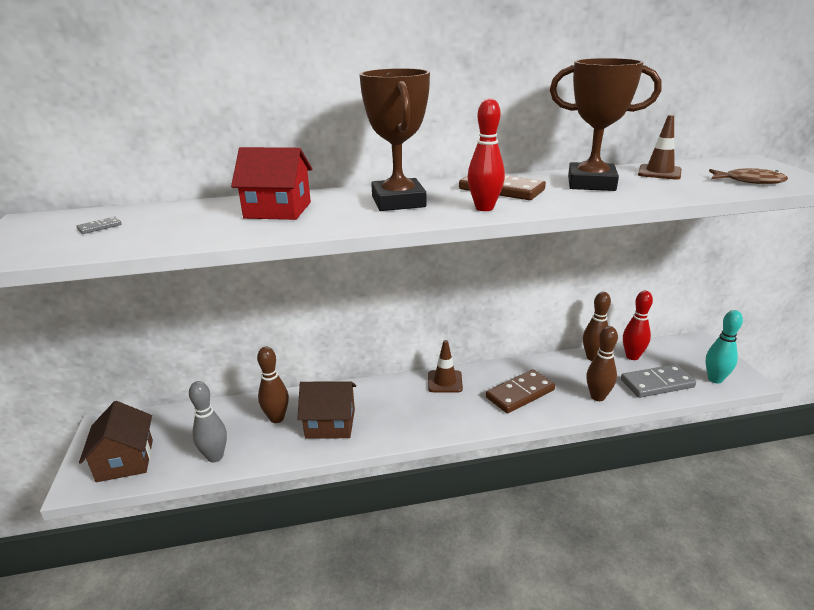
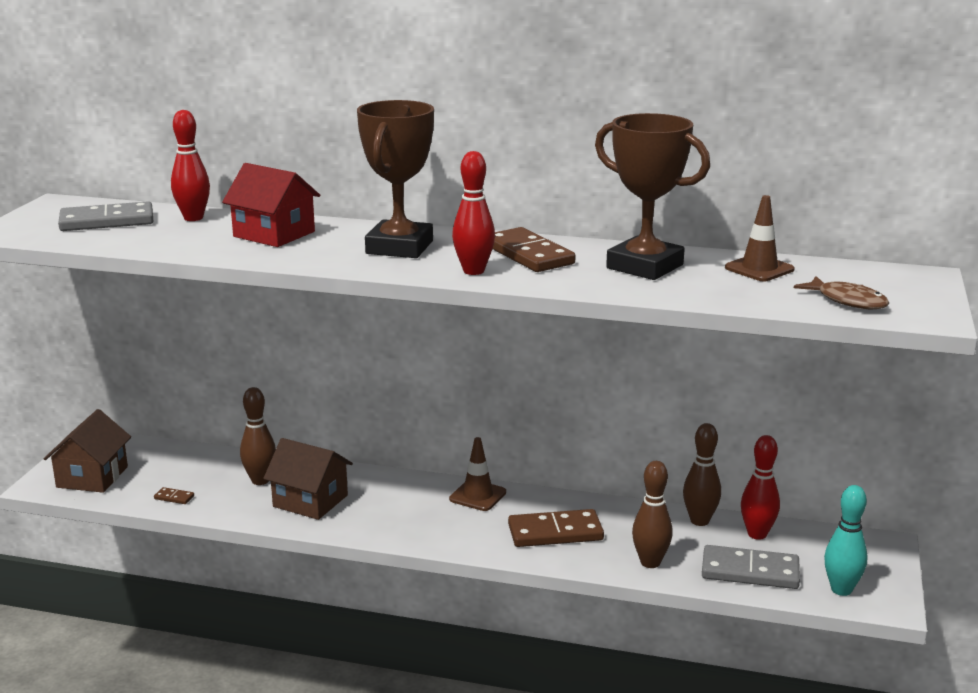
camera: 25 degrees right, 5 degrees down
(99, 227) = (107, 221): grey domino -> grey domino, size x2.37
(185, 210) = (193, 218): none -> red bowling pin
(215, 456) = (174, 497): grey bowling pin -> brown domino

